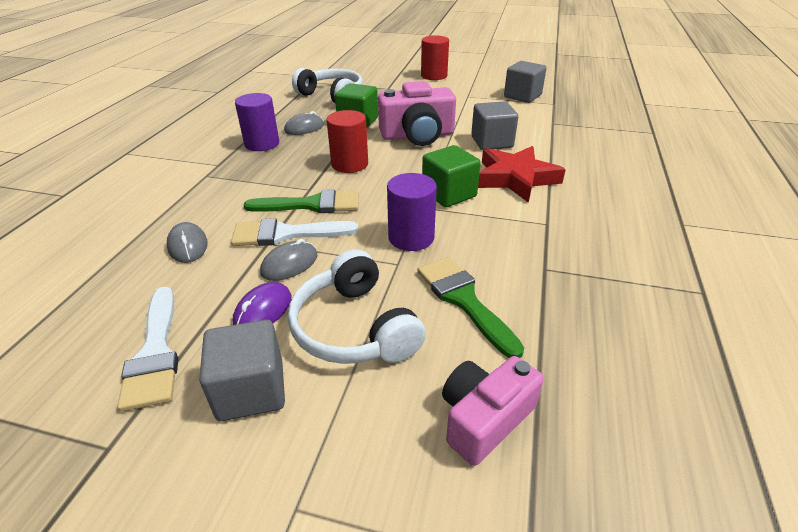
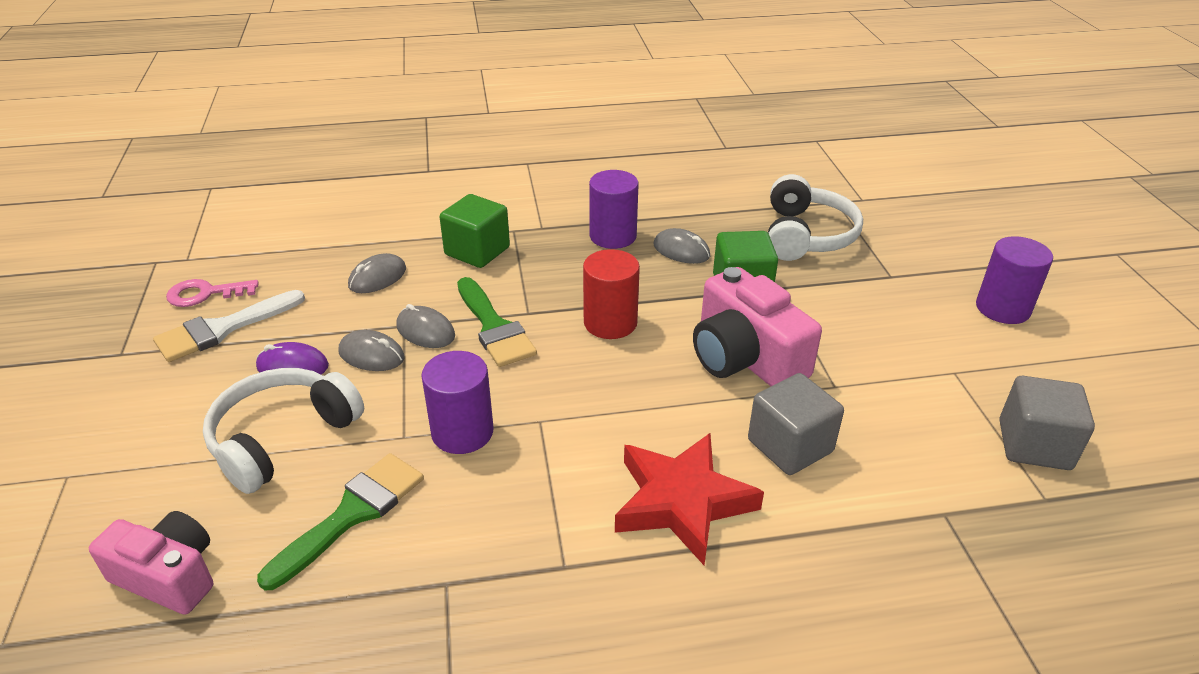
camera: 65 degrees right, 0 degrees up
(74, 361) = (205, 294): none -> pink key
(251, 390) = (187, 402): grey cube -> none
(286, 234) = (425, 331): white brush -> grey mouse
(434, 76) = (1002, 308): red cylinder -> purple cylinder
(449, 194) = (588, 438): green cube -> green cube (477, 251)

